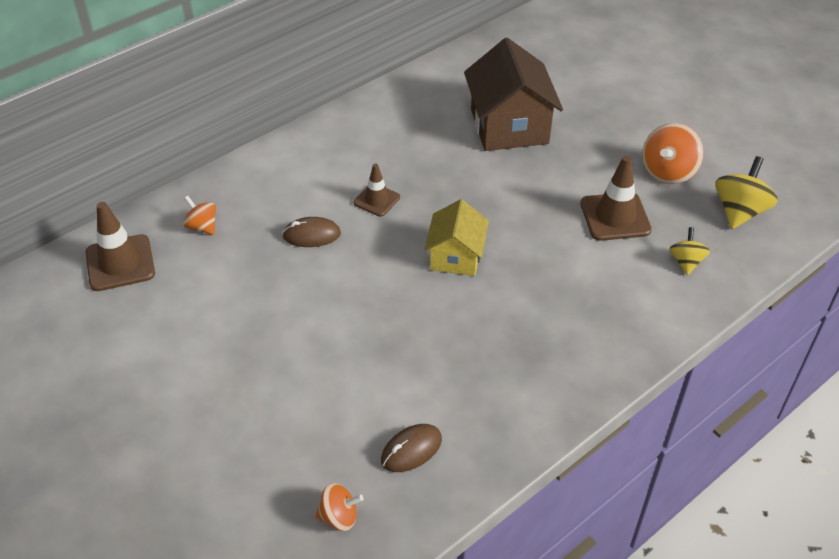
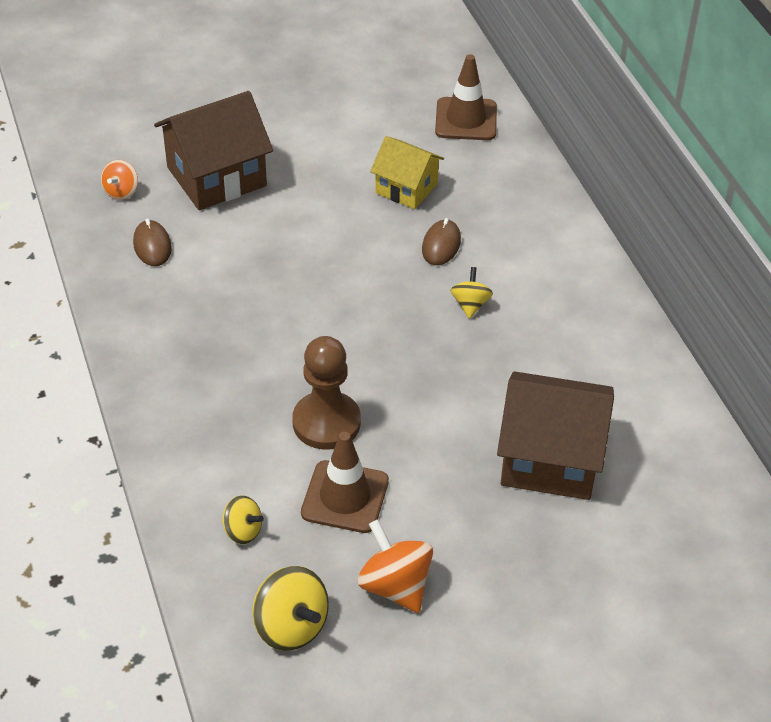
camera: 110 degrees right, 0 degrees up
(202, 226) = (490, 175): orange spinning top -> none
(280, 435) = (216, 176): none -> brown house
(377, 200) = (470, 304): brown traffic cone -> yellow spinning top
(456, 256) = (355, 341): yellow house -> yellow house (406, 188)
(553, 248) = (326, 422): none -> brown pawn

